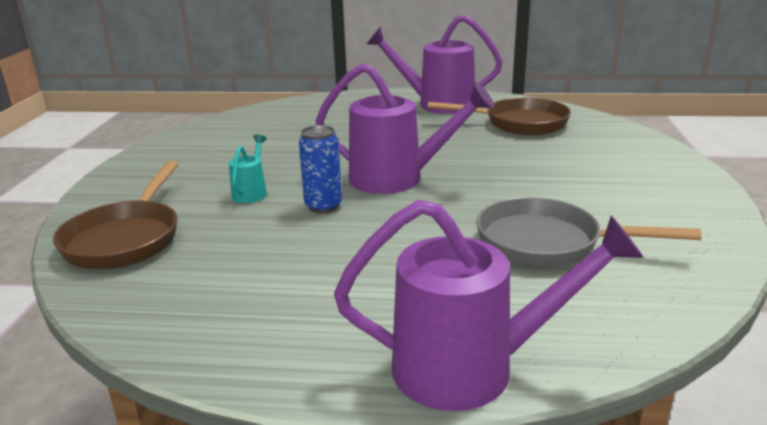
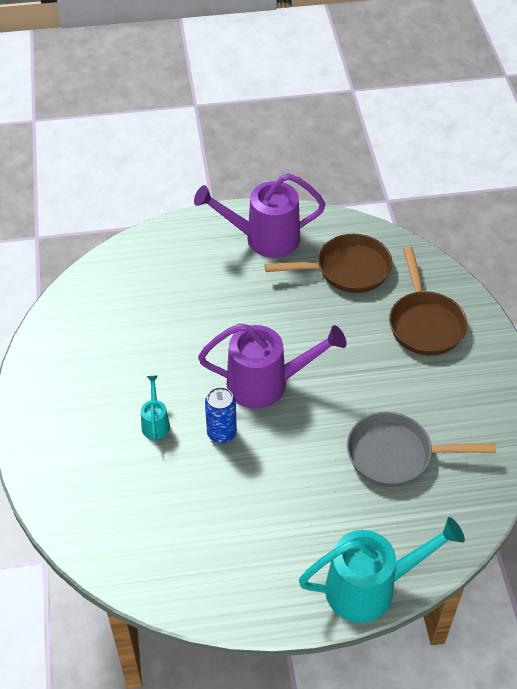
camera: 15 degrees left, 25 degrees up
(126, 238) = (90, 502): brown pan -> brown pan (424, 323)
(472, 368) = (370, 587): purple watering can -> turquoise watering can

